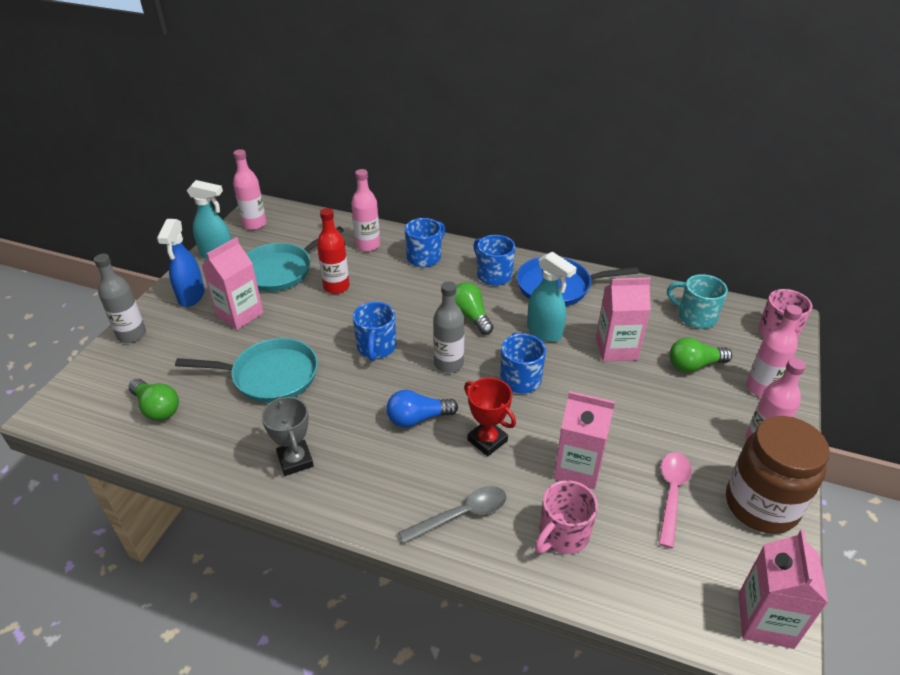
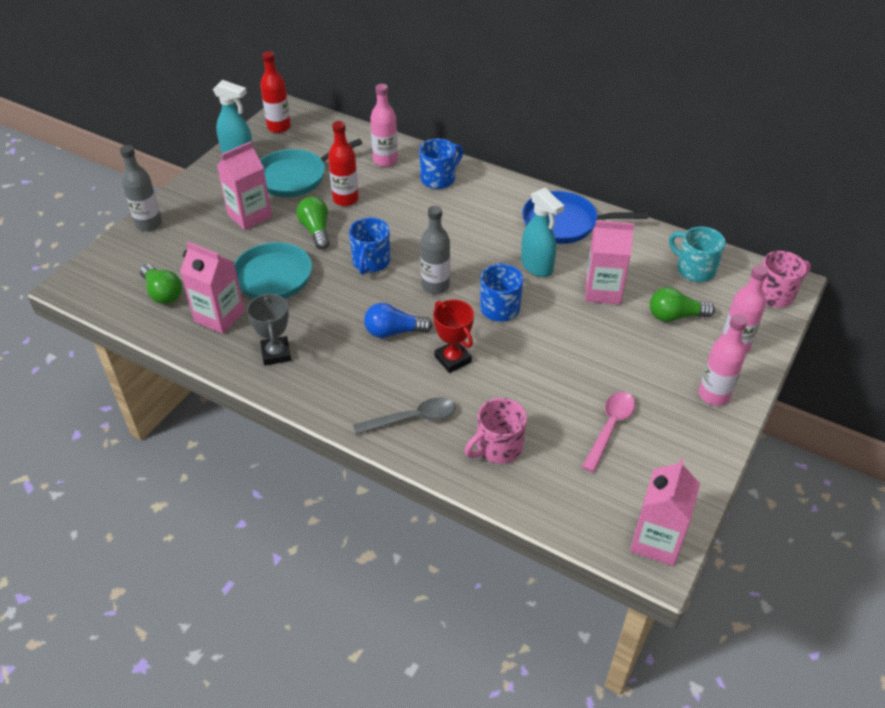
camera: 10 degrees right, 5 degrees up
(191, 296) = (207, 193): blue spray bottle -> none
(254, 224) = (279, 127): pink bottle -> red bottle
(471, 316) = (469, 243): green light bulb -> green light bulb (316, 230)
(493, 275) = (502, 204): blue mug -> none
(578, 468) = (529, 394): pink carton -> pink carton (219, 316)
(761, 505) = (691, 449): brown jar -> none

